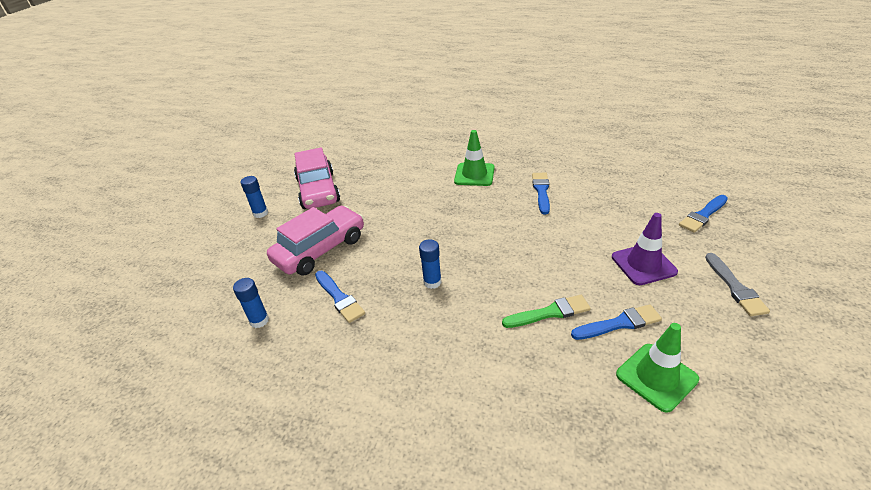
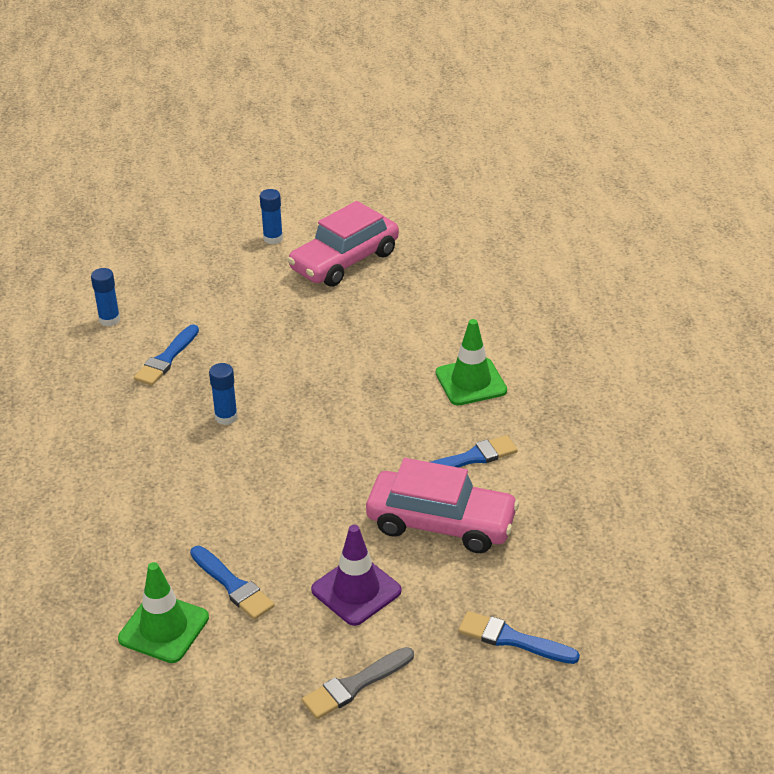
camera: 60 degrees right, 0 degrees up
(320, 249) = (235, 312): pink car -> pink car (441, 523)
(549, 313) = (223, 524): green brush -> none

